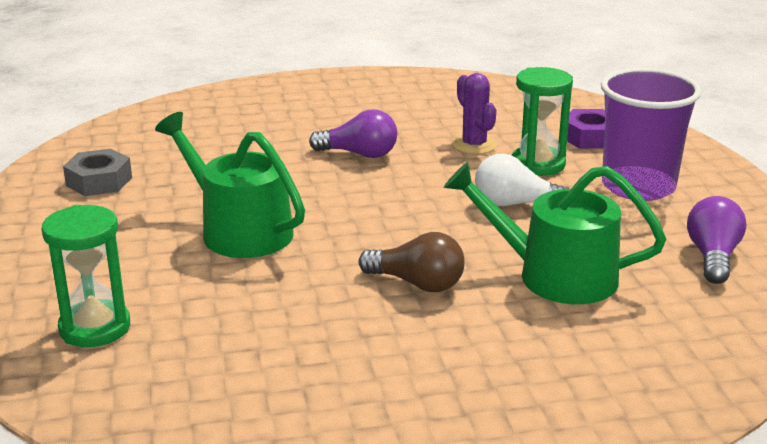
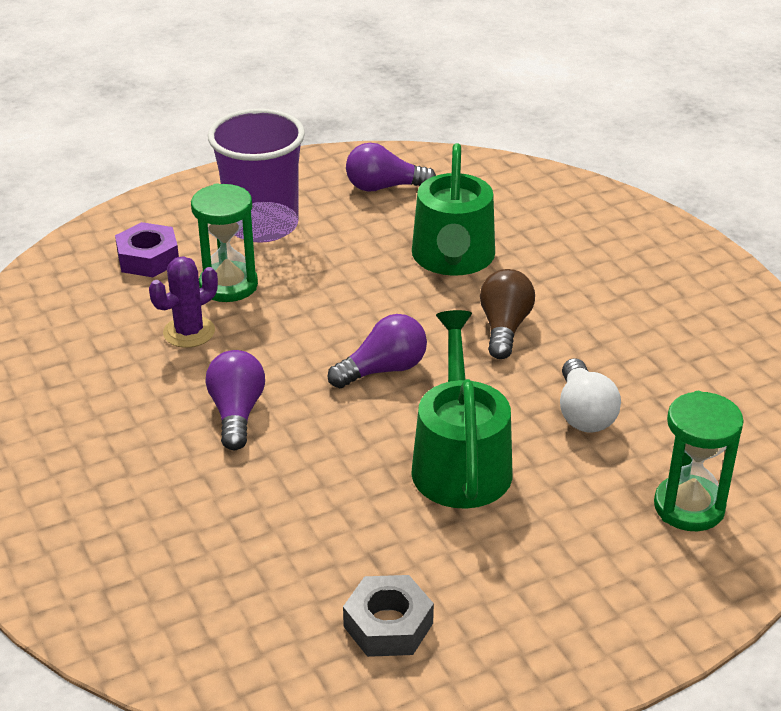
camera: 105 degrees left, 10 degrees up
(239, 230) = (460, 462): green watering can -> green watering can turned 150 degrees clockwise
(382, 215) = (383, 370): none -> purple light bulb
(515, 204) = (326, 291): white light bulb -> white light bulb (584, 413)

